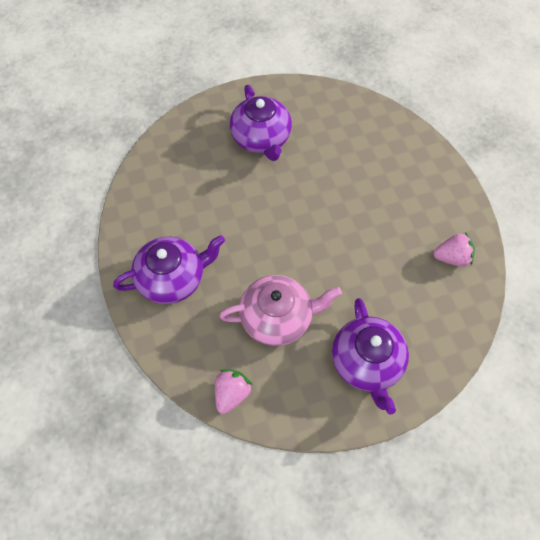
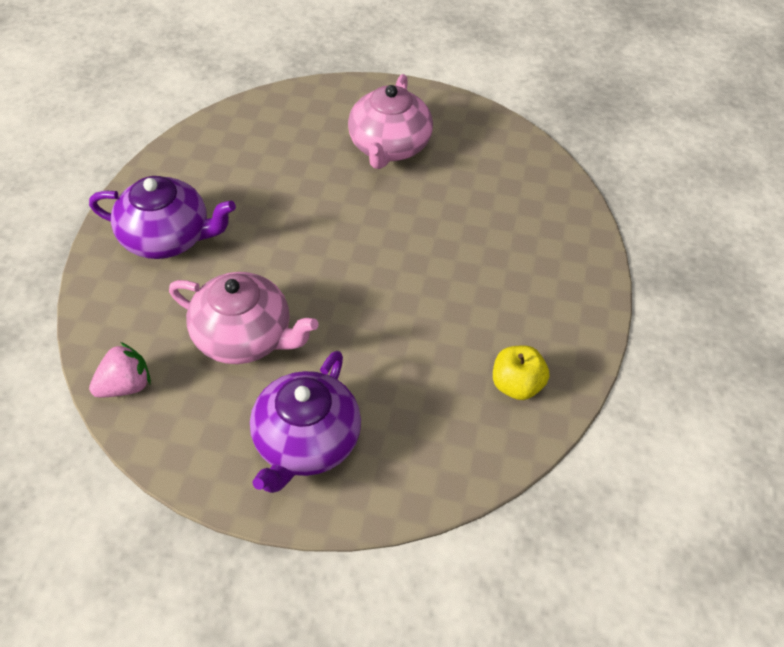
camera: 30 degrees right, 10 degrees down
(261, 138) = (389, 146): purple teapot -> pink teapot
(452, 258) = (517, 385): pink strawberry -> yellow apple

